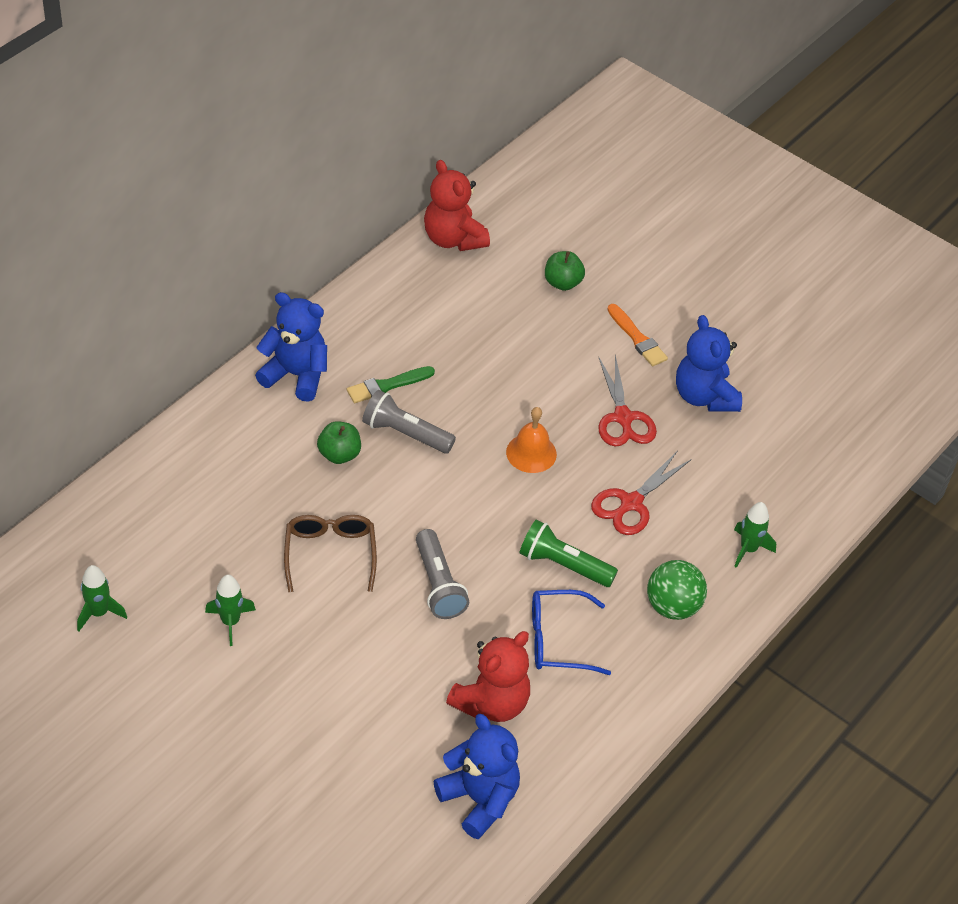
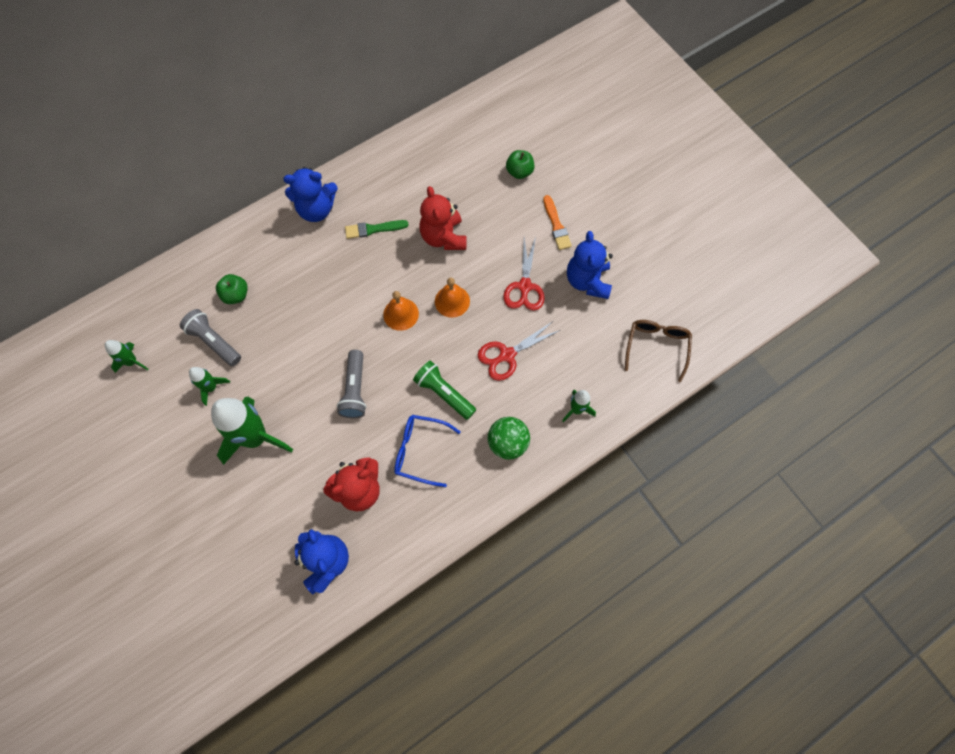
camera: 20 degrees right, 20 degrees up
(296, 375) = (316, 209): blue teddy bear -> blue teddy bear turned 135 degrees clockwise
(320, 671) = (256, 438): none -> green rocket
(330, 554) = (292, 350): brown glasses -> brown glasses (656, 347)
(339, 454) = (324, 276): green apple -> green apple (236, 295)
(405, 434) = (372, 269): grey flashlight -> grey flashlight (214, 342)
(453, 239) = (456, 123): red teddy bear -> red teddy bear (443, 237)
(466, 481) = (401, 314): none -> orange bell

